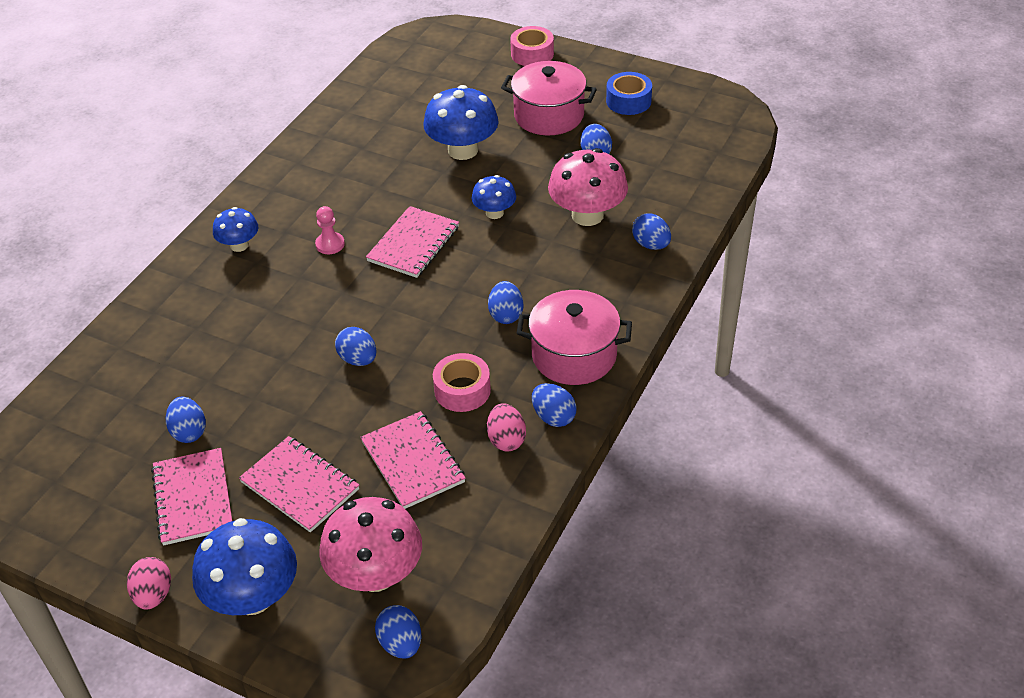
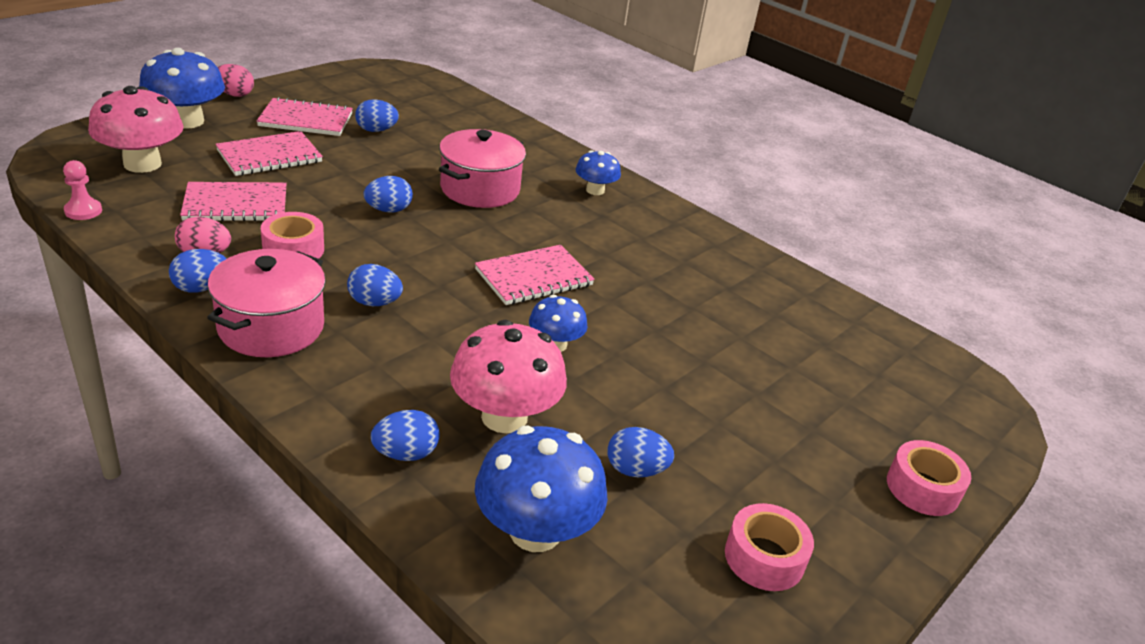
camera: 100 degrees right, 10 degrees down
(330, 244) = (566, 232): pink pawn -> pink pawn (83, 211)
(401, 643) = (66, 158): blue egg -> none
(413, 244) = (534, 278): pink notebook -> pink notebook turned 75 degrees counterclockwise
(463, 150) = (694, 355): blue mushroom -> blue mushroom (535, 531)
(549, 115) = (749, 454): pink pot -> pink pot (480, 189)
(628, 101) = (764, 557): blue tape -> pink tape

